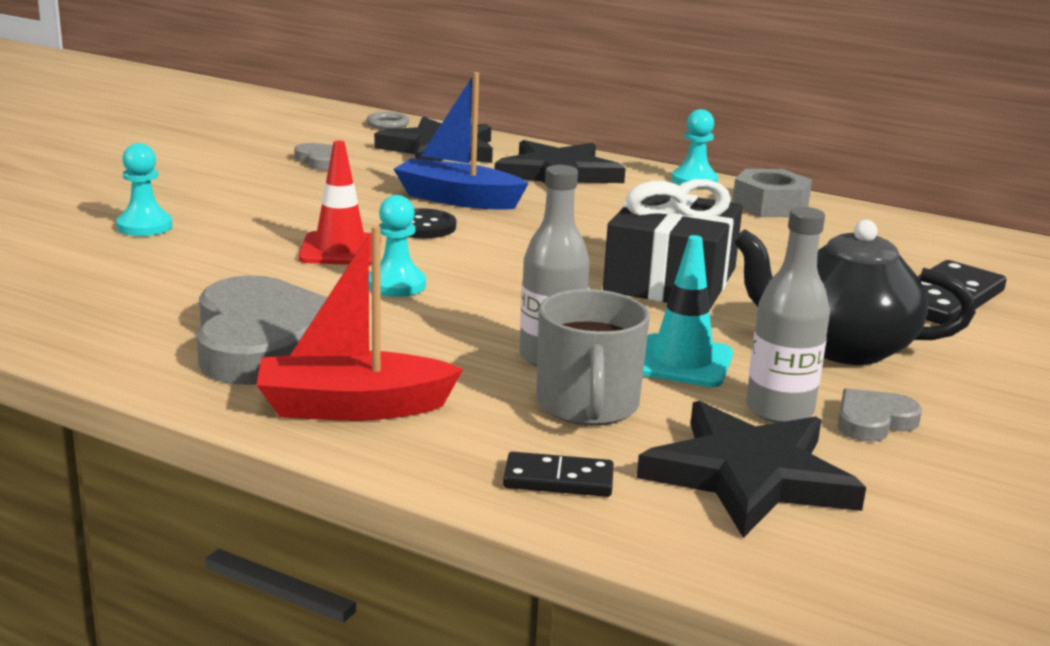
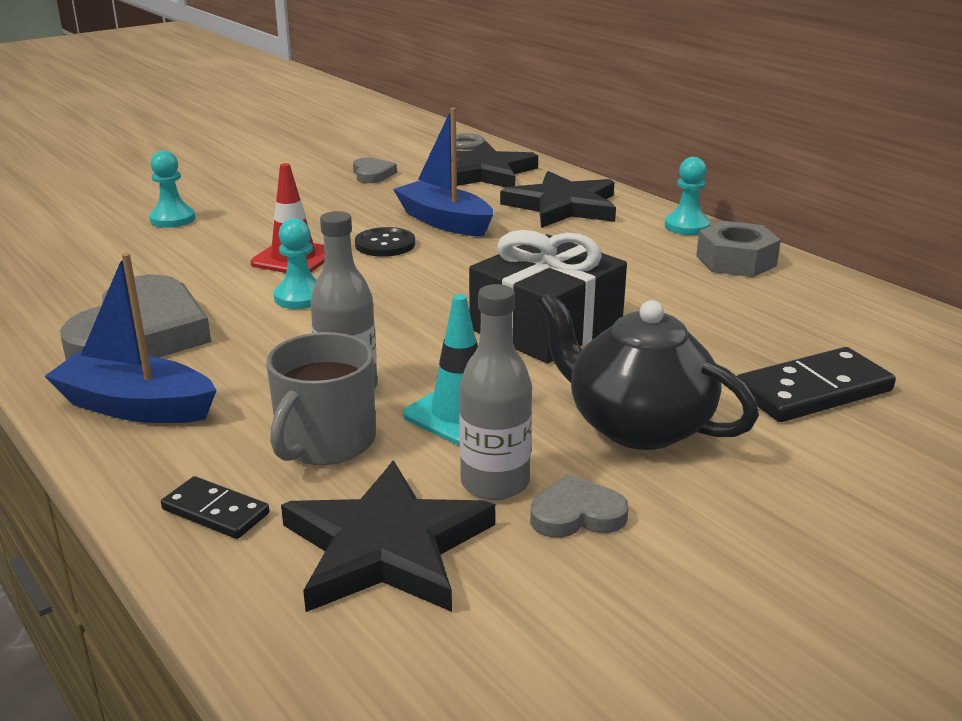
camera: 25 degrees right, 5 degrees up
(353, 407) = (136, 406): red boat -> blue boat

